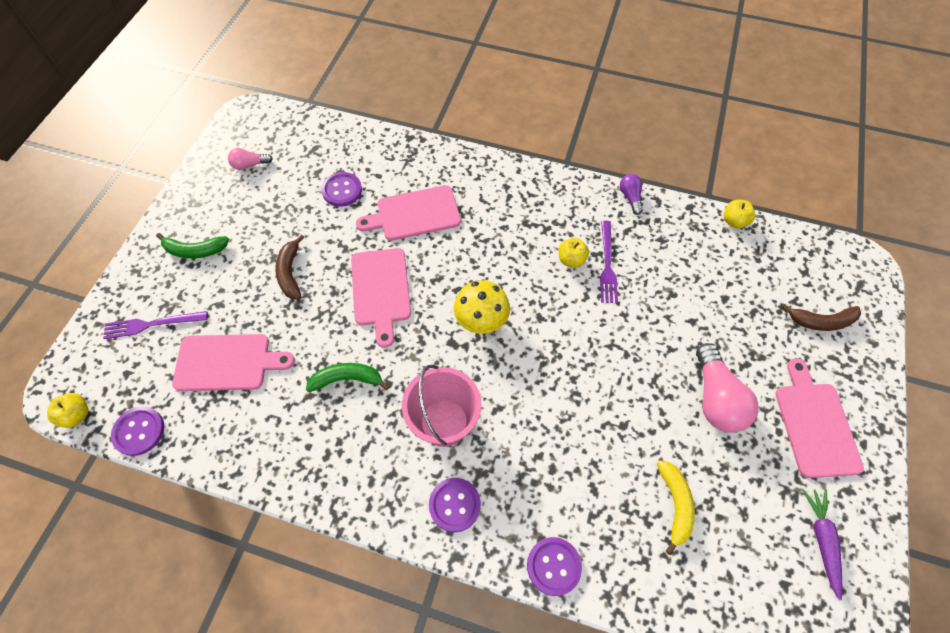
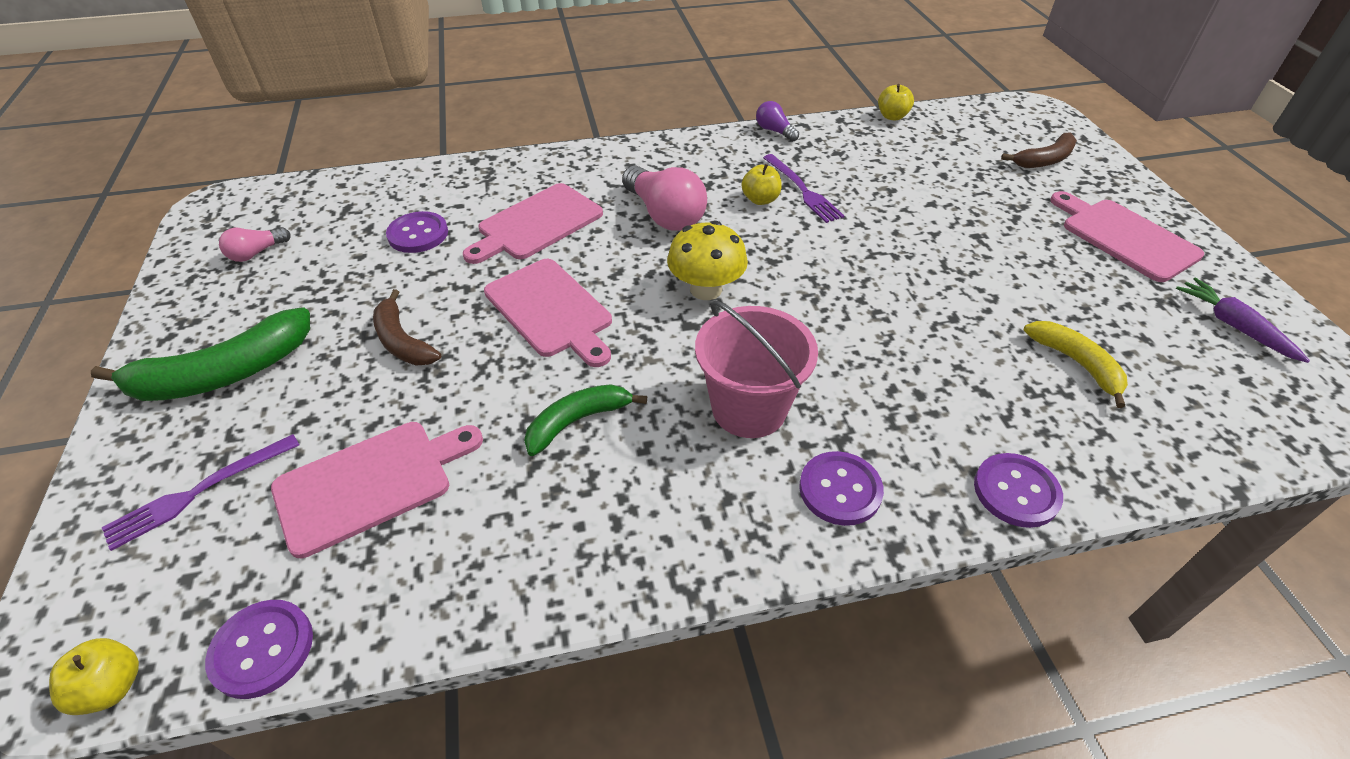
camera: 30 degrees left, 15 degrees down
(195, 250) = (224, 374): green banana -> green banana, size x1.61
(715, 398) = (1018, 255): pink light bulb -> pink light bulb (664, 215)

